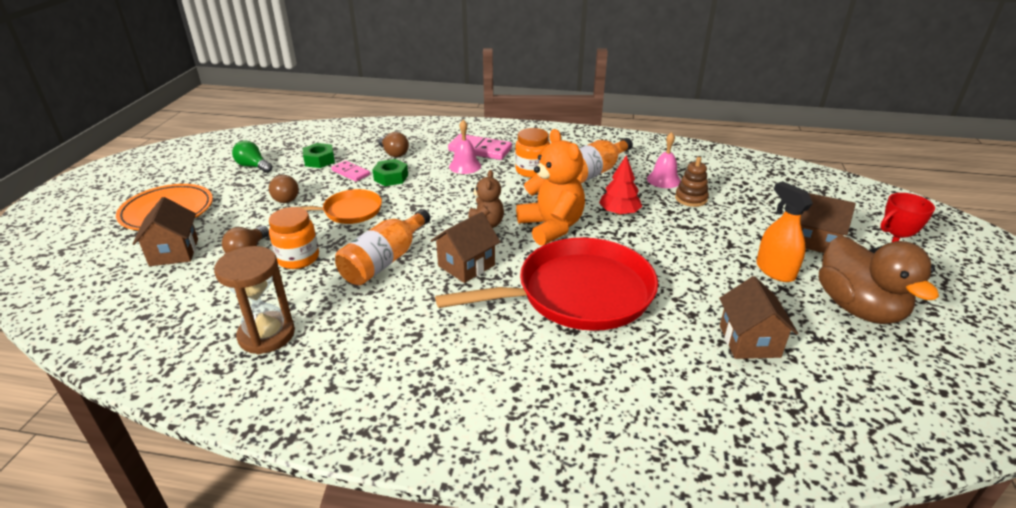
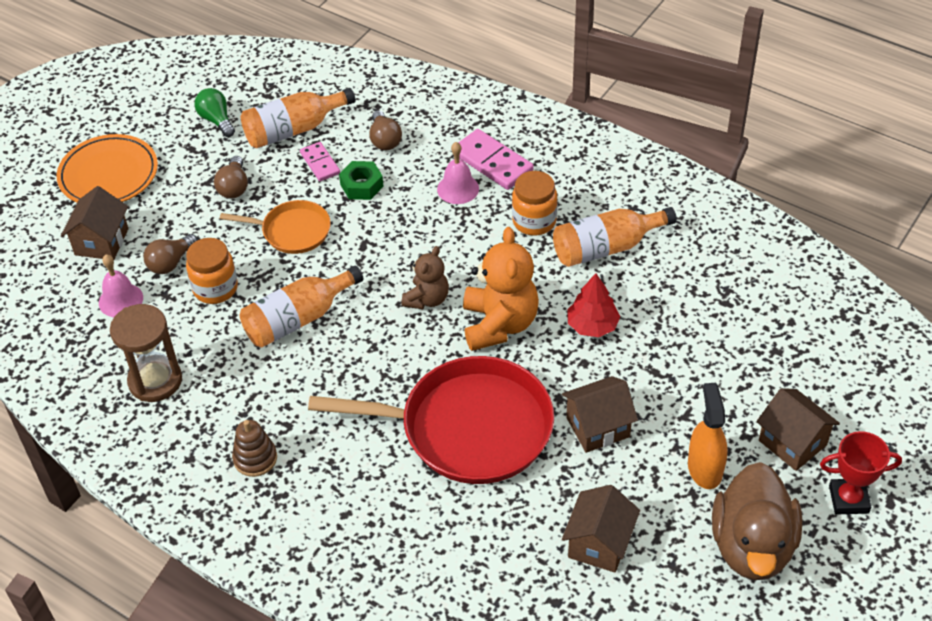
camera: 25 degrees right, 15 degrees up
(319, 160) = (293, 130): green nut -> orange bottle
(466, 265) = (377, 352): brown house -> brown house (598, 427)
(663, 180) = (688, 286): pink bell -> pink bell (121, 300)
(691, 198) = (697, 329): brown stacking toy -> brown stacking toy (255, 458)

